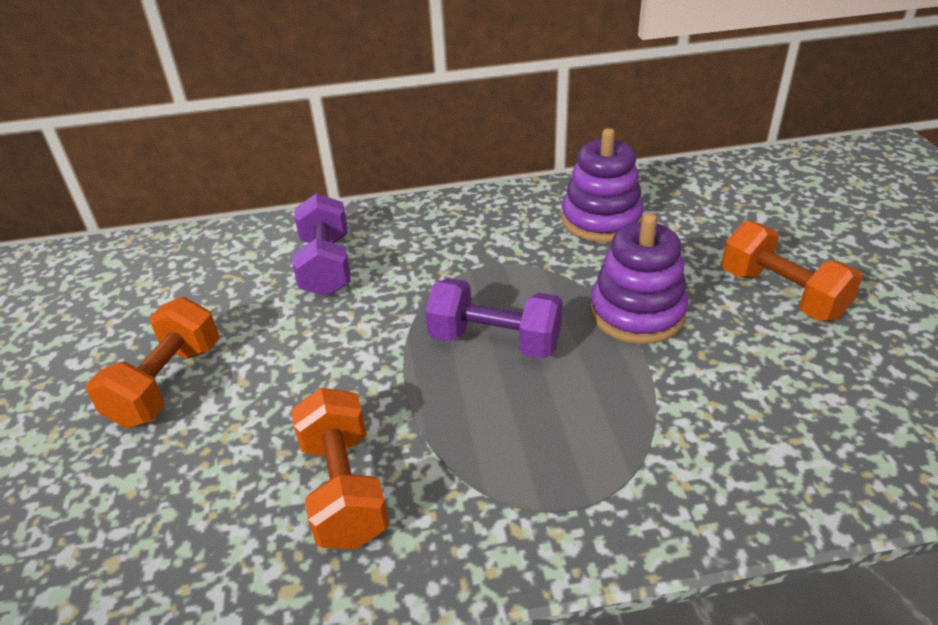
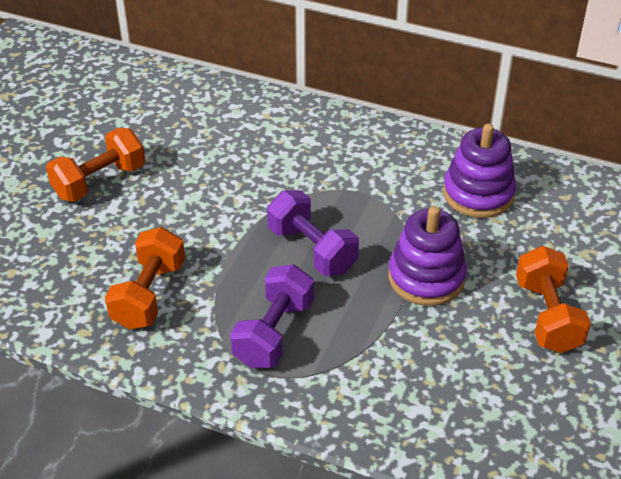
camera: 30 degrees right, 5 degrees up
(326, 266) = (251, 141): purple dumbbell -> purple dumbbell (274, 333)

